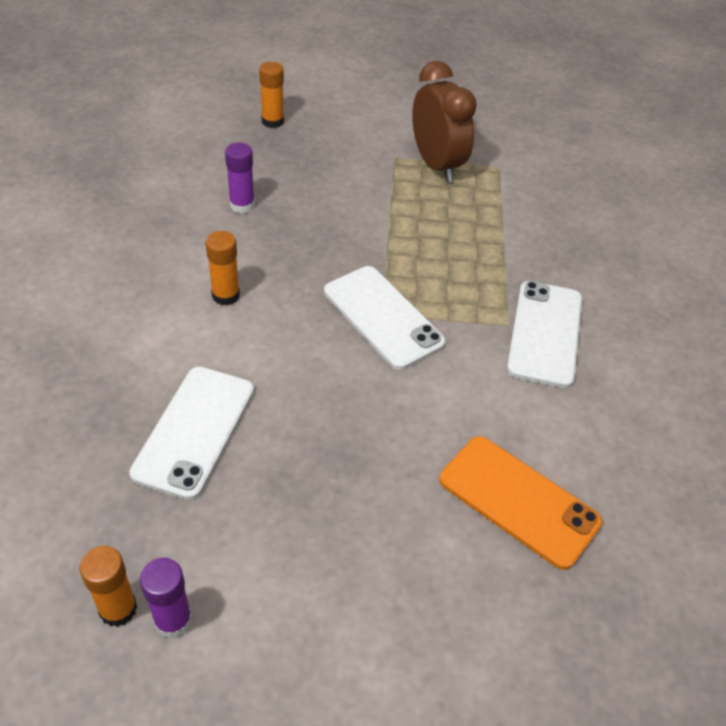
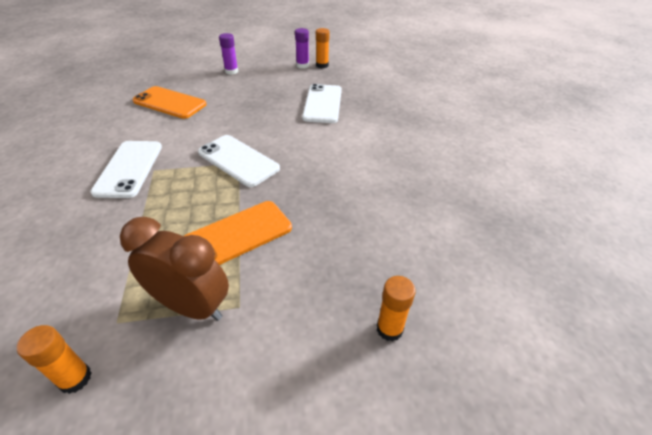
camera: 170 degrees right, 5 degrees down
(226, 295) = (340, 156): orange glue stick -> orange glue stick (75, 378)
(242, 205) = (364, 217): purple glue stick -> purple glue stick (231, 71)
(391, 214) = (238, 235): none -> orange phone
(436, 165) = (191, 306): brown clock -> brown clock turned 150 degrees clockwise

